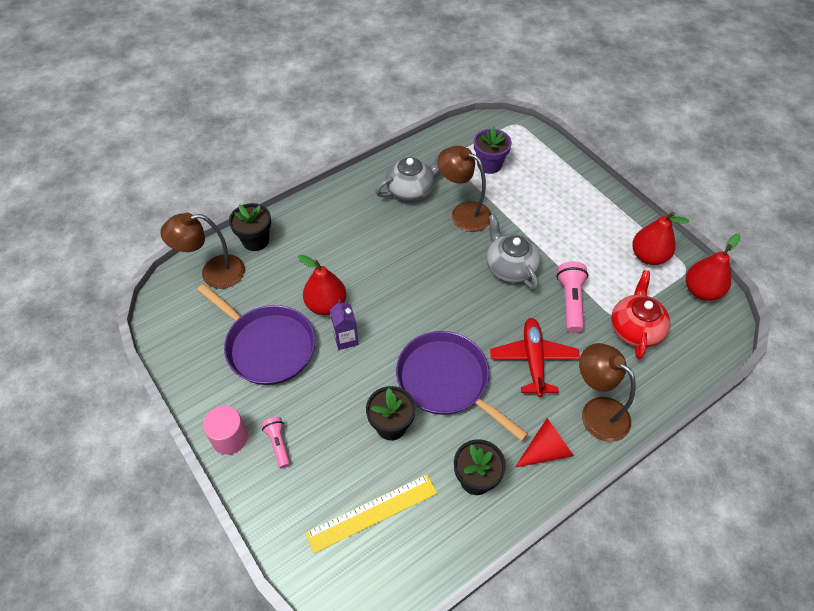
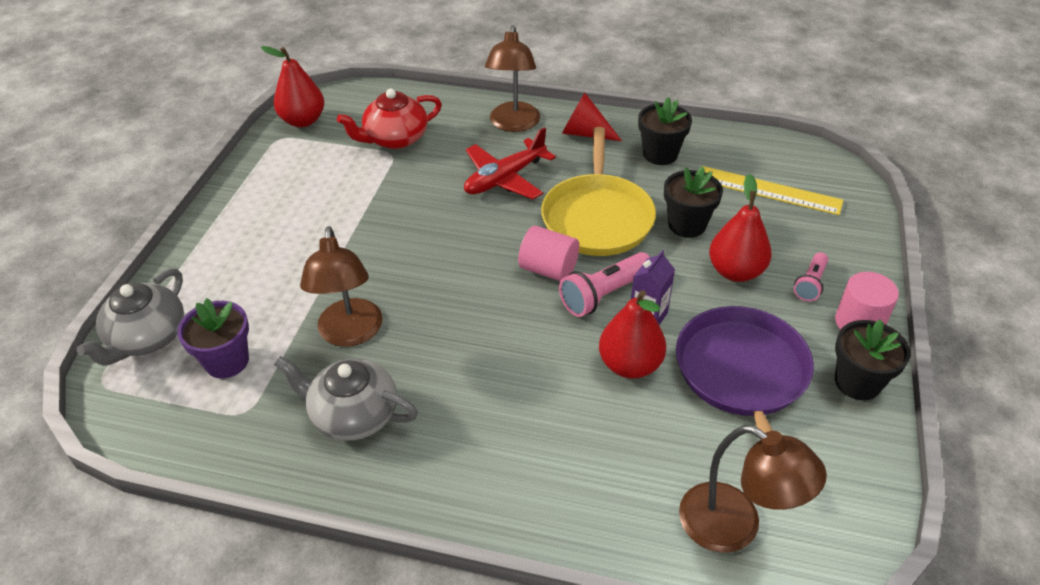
camera: 130 degrees left, 10 degrees down
(256, 240) = (630, 526): black flower pot -> black flower pot (857, 382)
(427, 321) = (548, 269): none -> pink cylinder
(447, 381) = (597, 217): purple pan -> yellow pan
(510, 267) = (402, 249): grey teapot -> grey teapot (147, 338)
(570, 302) = (405, 187): pink flashlight -> pink flashlight (604, 294)
(648, 256) = (285, 165): red pear -> red pear (735, 271)

